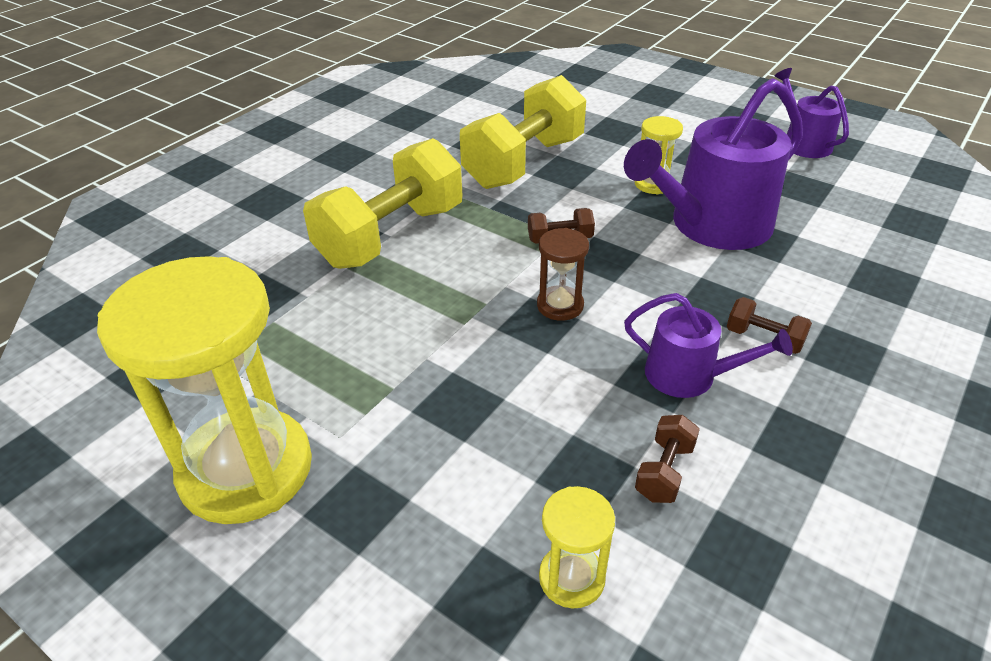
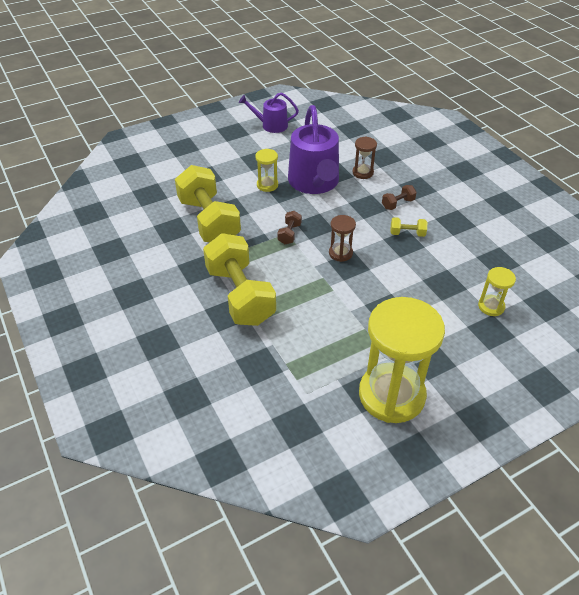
camera: 65 degrees left, 5 degrees up
(664, 471) = (453, 262): brown dumbbell -> none
(689, 375) = (407, 233): purple watering can -> yellow dumbbell
(803, 269) = (363, 172): none -> brown hourglass

